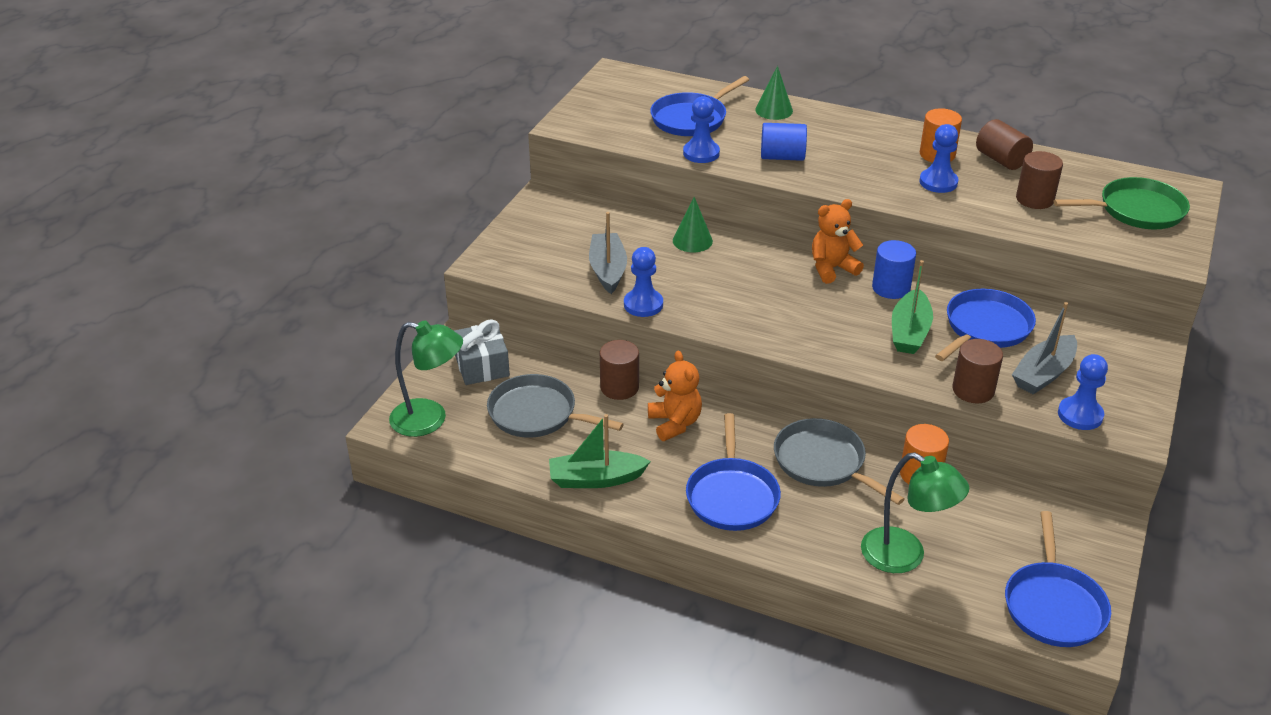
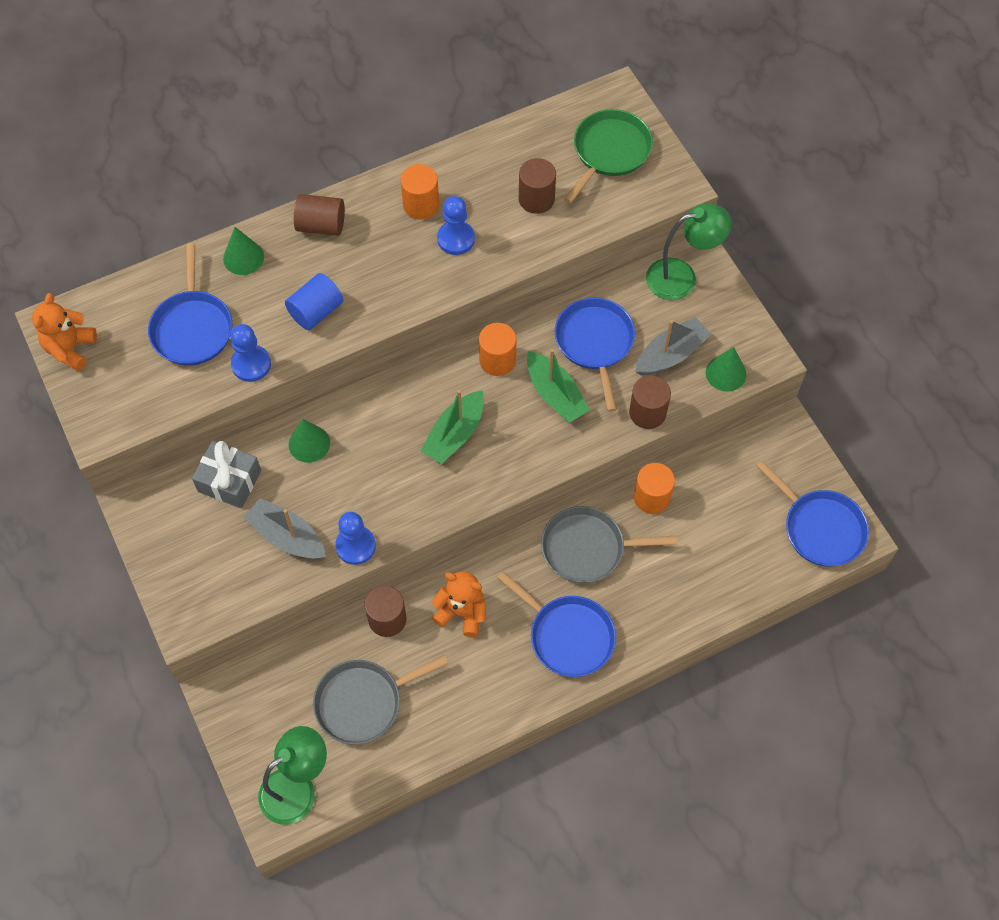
camera: 50 degrees left, 25 degrees up
(482, 366) = (267, 701): grey gift -> grey gift (229, 481)
(596, 479) = (471, 714): green boat -> green boat (455, 434)
(832, 268) = (438, 378): orange teddy bear -> orange teddy bear (70, 348)
(891, 288) = (497, 360): blue cylinder -> orange cylinder
(905, 557) = (712, 576): green lamp -> green lamp (681, 277)
(1001, 160) = (469, 171): brown cylinder -> brown cylinder (321, 225)
(1043, 374) = (670, 354): grey boat -> grey boat turned 120 degrees counterclockwise
(1080, 415) = (726, 373): blue pawn -> green cone

